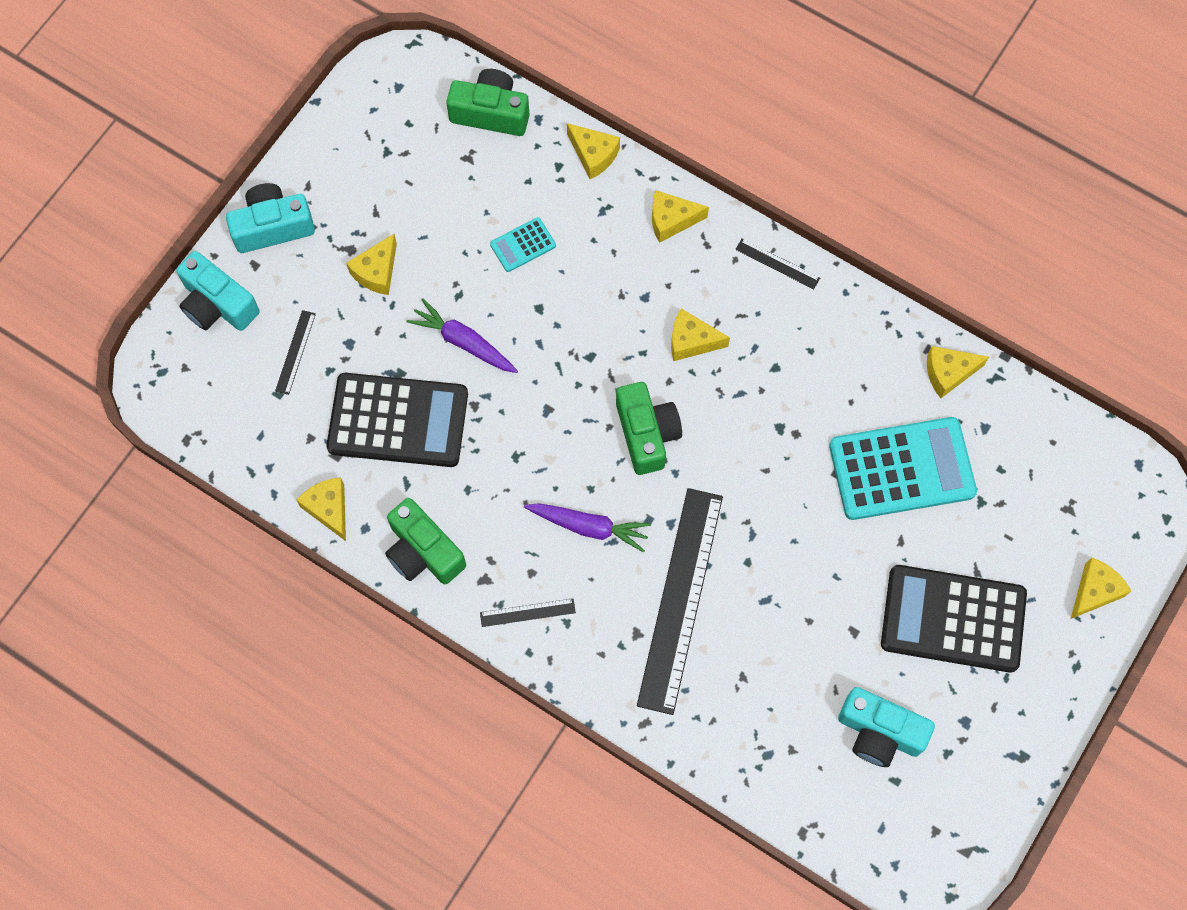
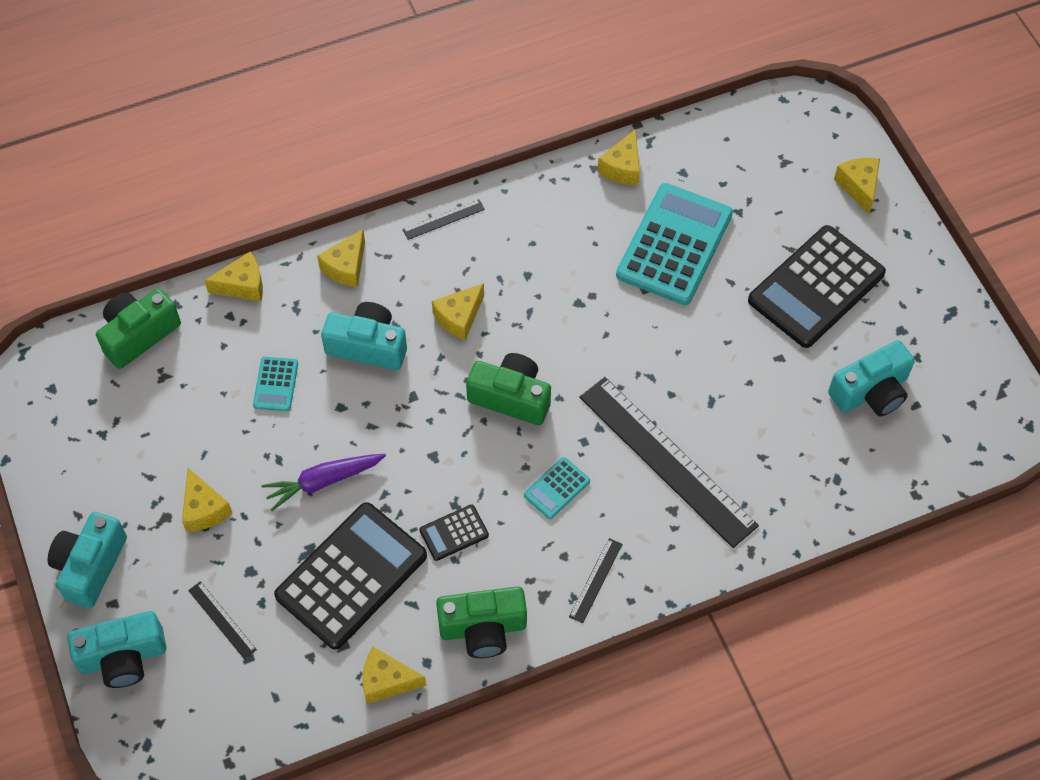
camera: 55 degrees left, 10 degrees down
(490, 473) = (454, 533): none -> black calculator
(588, 526) = (557, 488): purple carrot -> turquoise calculator
(610, 289) = (368, 346): none -> turquoise camera

